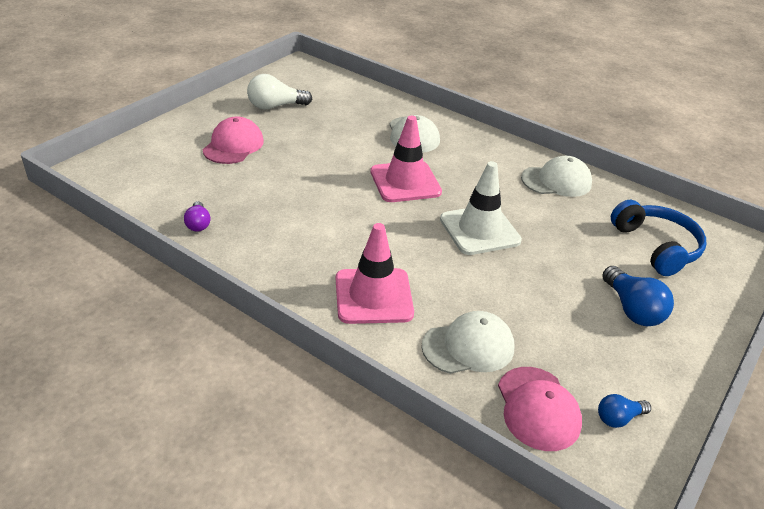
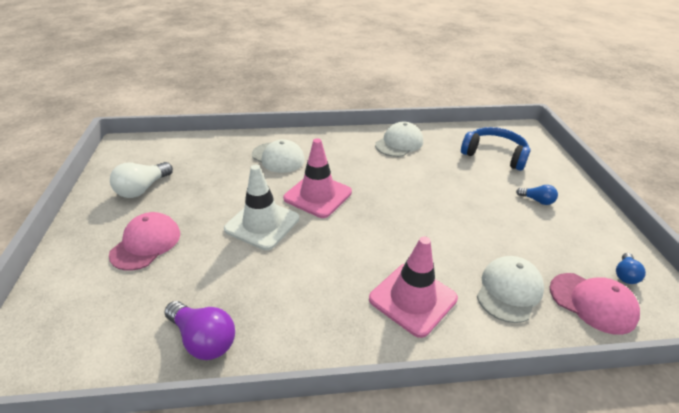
camera: 40 degrees left, 0 degrees up
(198, 224) = (204, 339): purple light bulb -> purple light bulb, size x1.71
(233, 145) = (146, 243): pink cap -> pink cap turned 45 degrees clockwise
(479, 230) = (405, 202): white traffic cone -> white traffic cone (262, 224)
(632, 309) = (537, 200): blue light bulb -> blue light bulb, size x0.59

